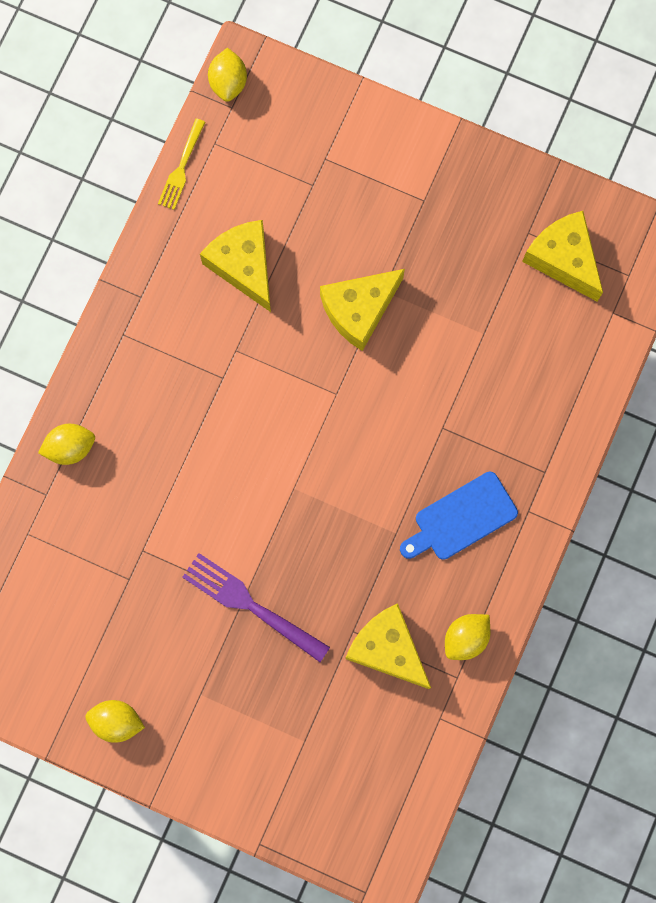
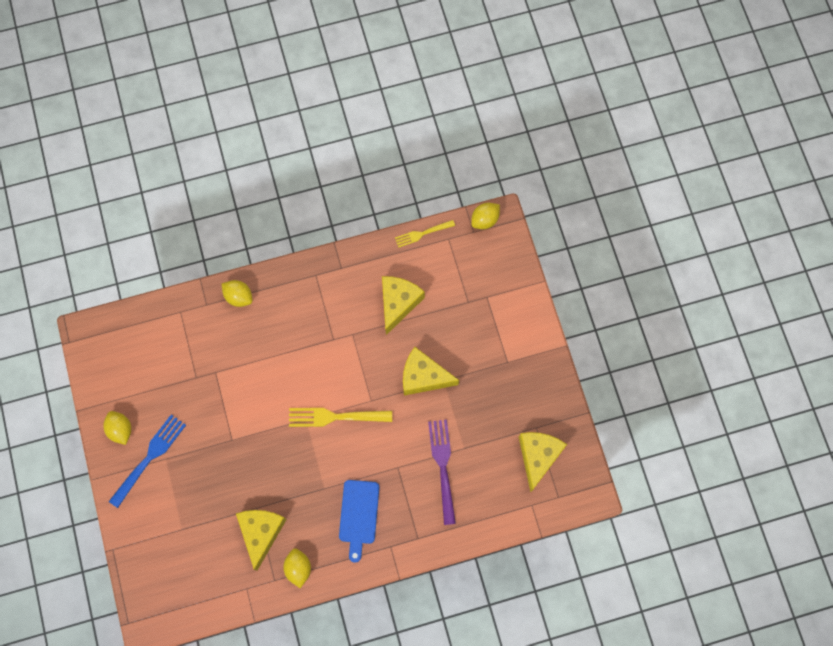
camera: 50 degrees right, 5 degrees down
(183, 713) = (149, 458): none -> blue fork
(252, 605) = (230, 447): purple fork -> purple fork (443, 467)
(321, 450) = (336, 416): none -> yellow fork
(461, 518) = (358, 515): blue cutting board -> blue cutting board turned 105 degrees counterclockwise
(466, 638) = (298, 568): yellow lemon -> yellow lemon turned 75 degrees clockwise

